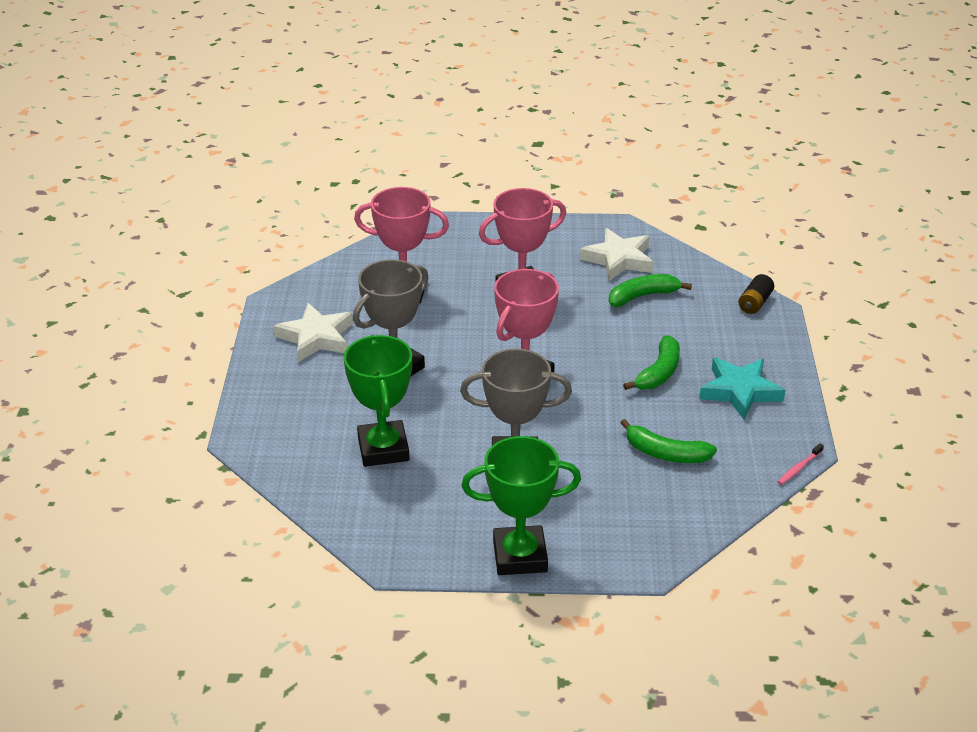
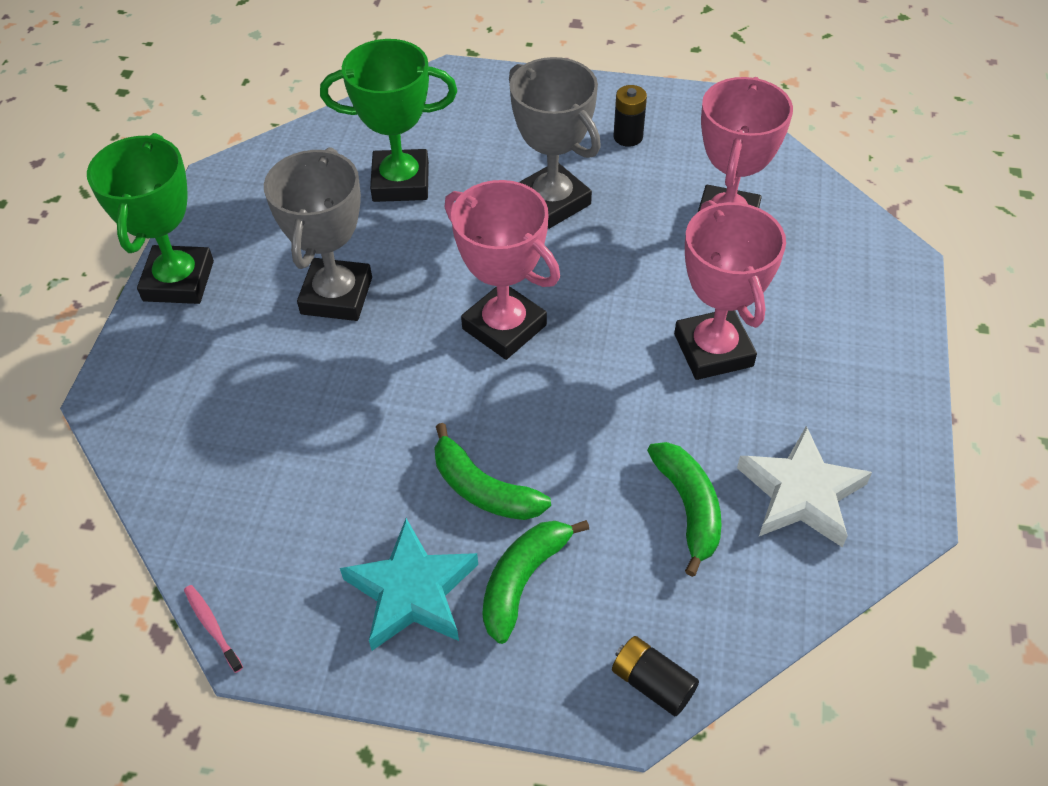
camera: 100 degrees right, 15 degrees up
(316, 338) = (628, 137): white star -> black battery
(665, 453) = (301, 460): green banana -> green banana (523, 580)

